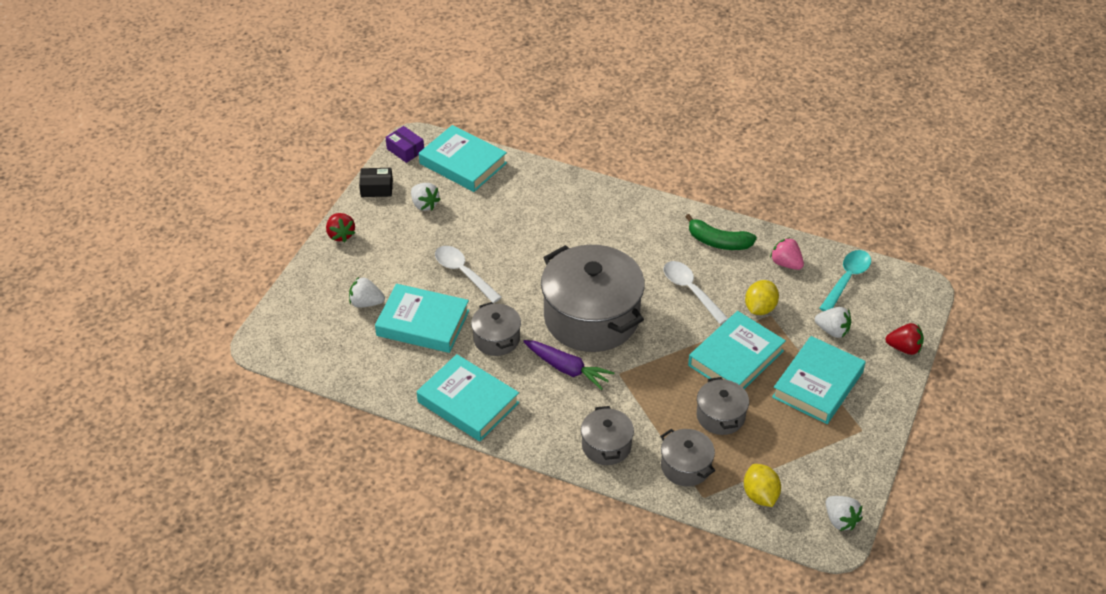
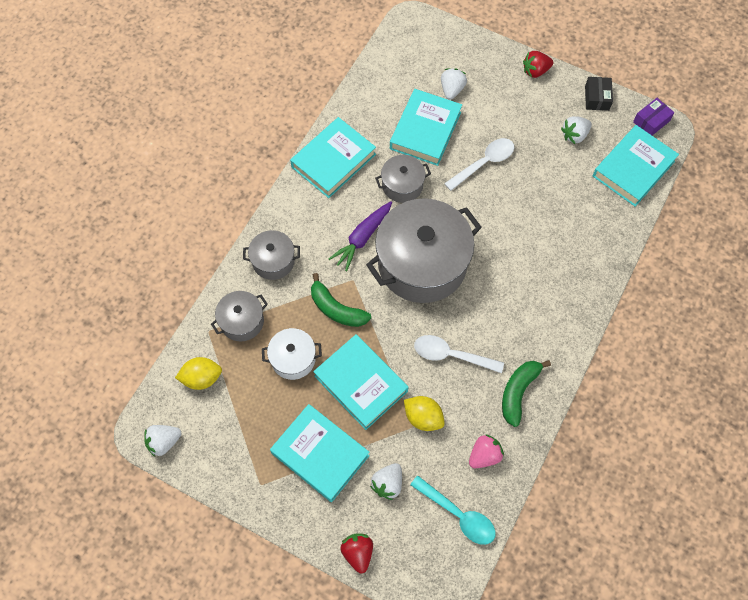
camera: 95 degrees right, 20 degrees up
(656, 384) = (336, 309): none -> green banana
(690, 290) = (451, 355): white spoon -> white spoon turned 135 degrees counterclockwise
(720, 416) = (293, 359): grey pot -> white pot
(904, 348) = (358, 553): red strawberry -> red strawberry turned 150 degrees clockwise

